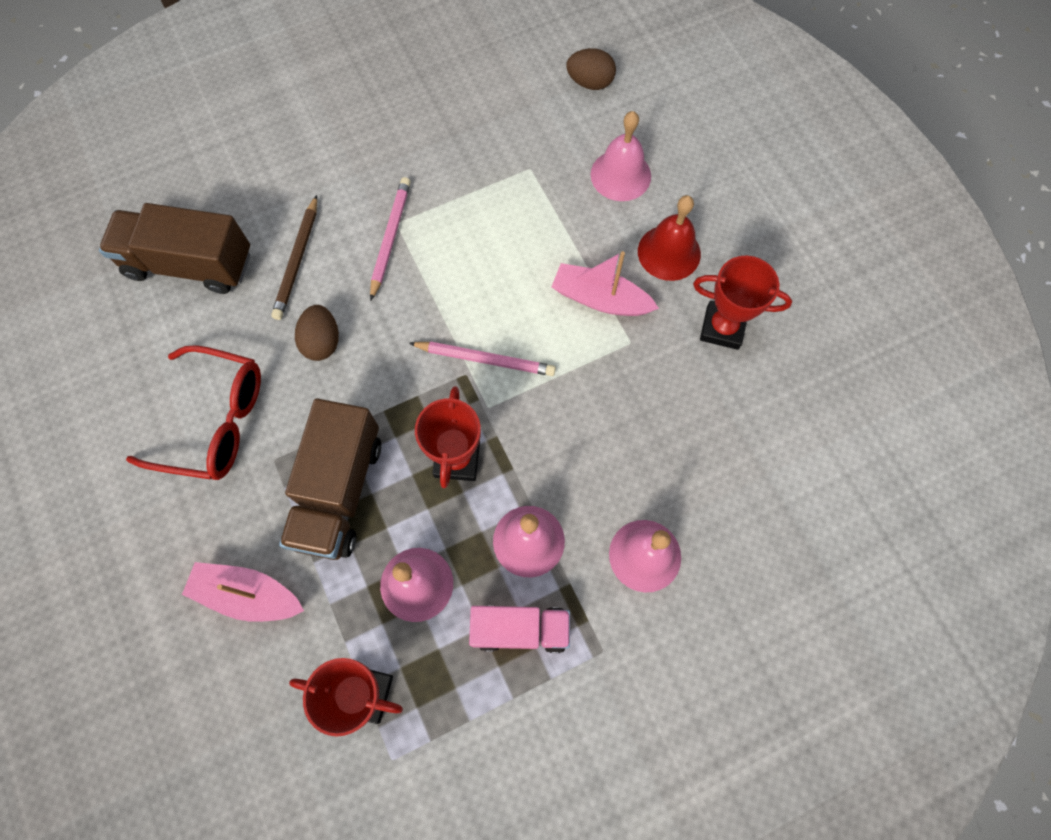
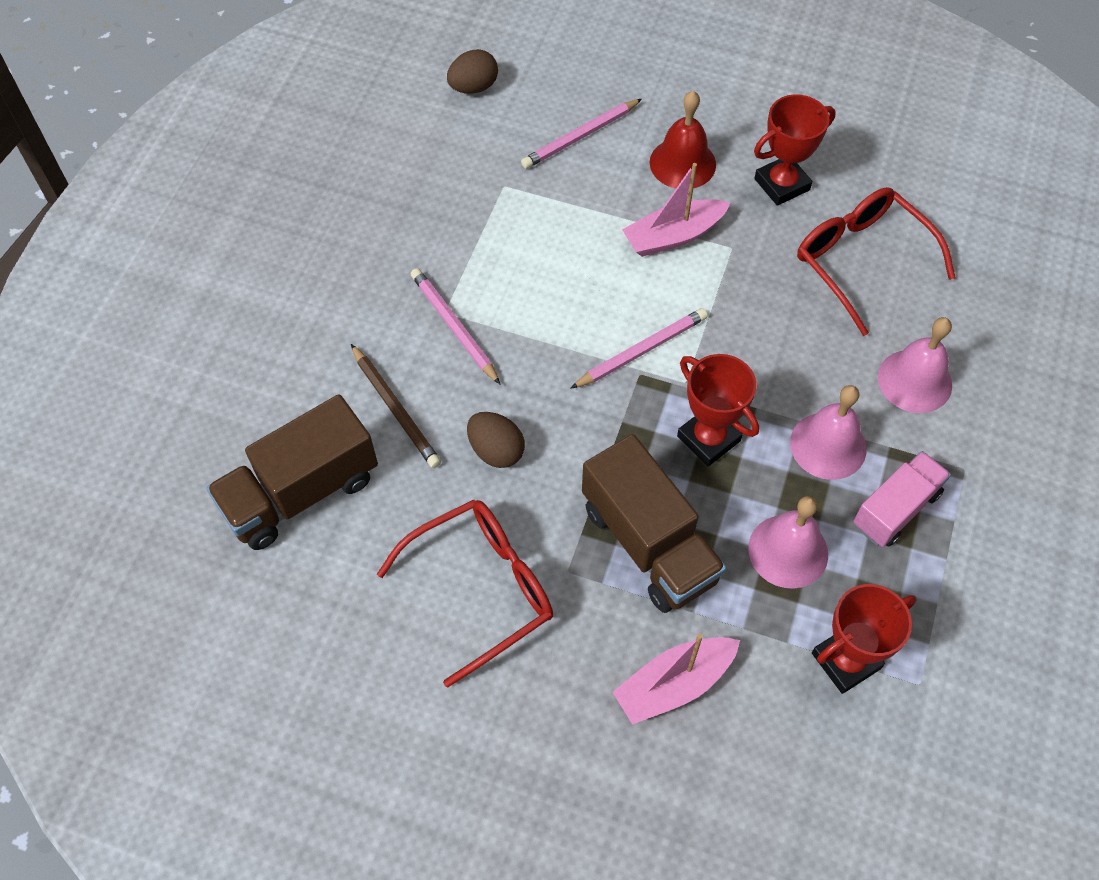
camera: 45 degrees left, 10 degrees down
(620, 175) = (580, 136): pink bell -> pink pencil
(713, 434) = (861, 261): none -> red glasses

